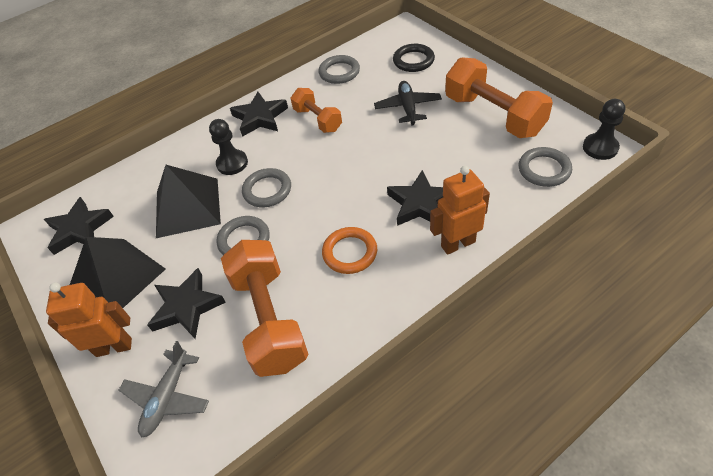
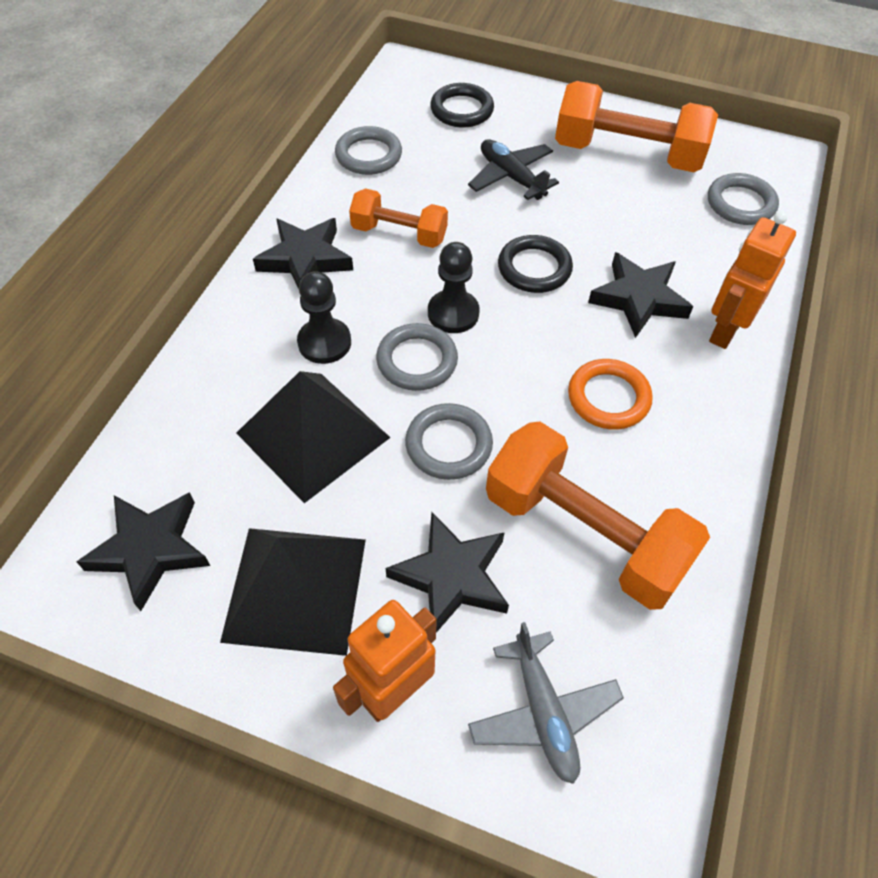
camera: 40 degrees left, 5 degrees up
(374, 164) = (534, 268): none -> black ring
(600, 147) = (776, 157): black pawn -> black pawn (453, 313)

